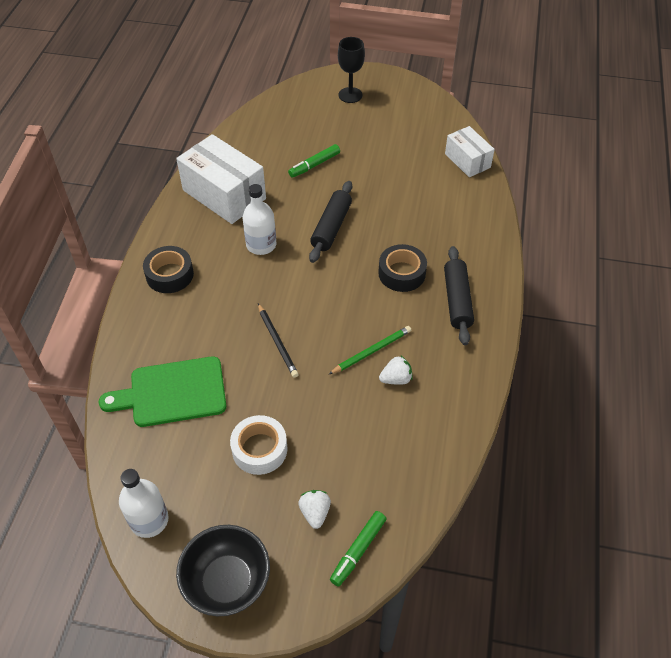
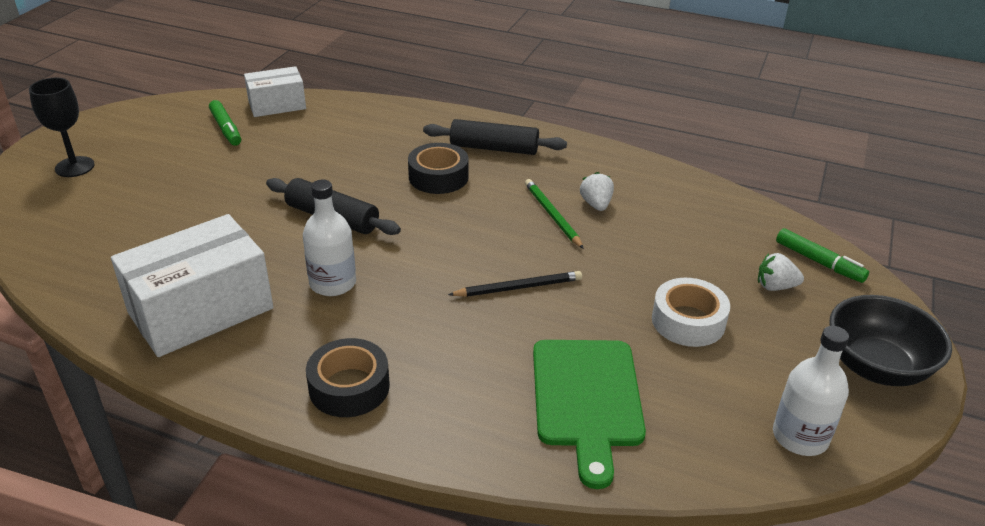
camera: 80 degrees left, 15 degrees down
(314, 165) = (199, 216): green marker -> green marker (226, 129)

